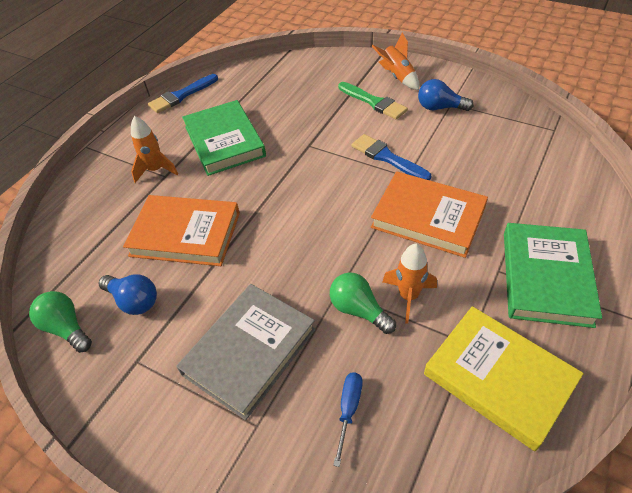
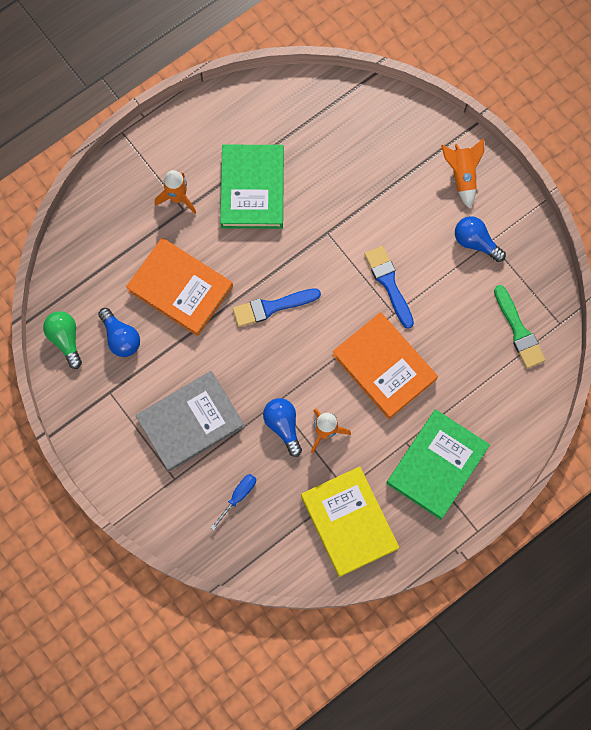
camera: 20 degrees right, 25 degrees up
(181, 95) = (234, 97): blue brush -> blue brush (272, 307)
(359, 310) = (283, 426): green light bulb -> blue light bulb
(374, 102) = (417, 203): green brush -> green brush (519, 331)

